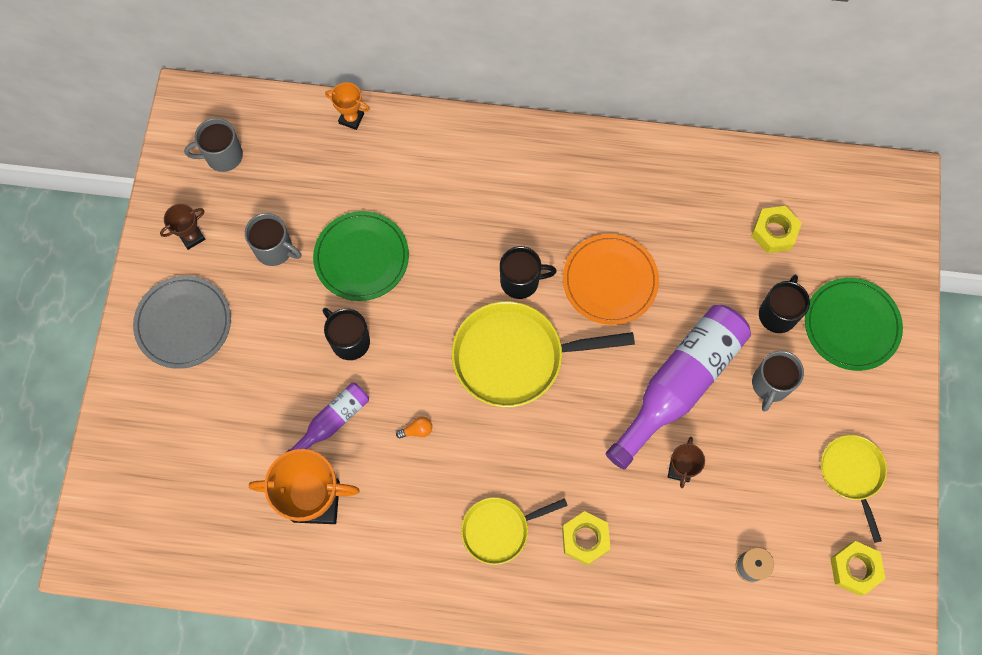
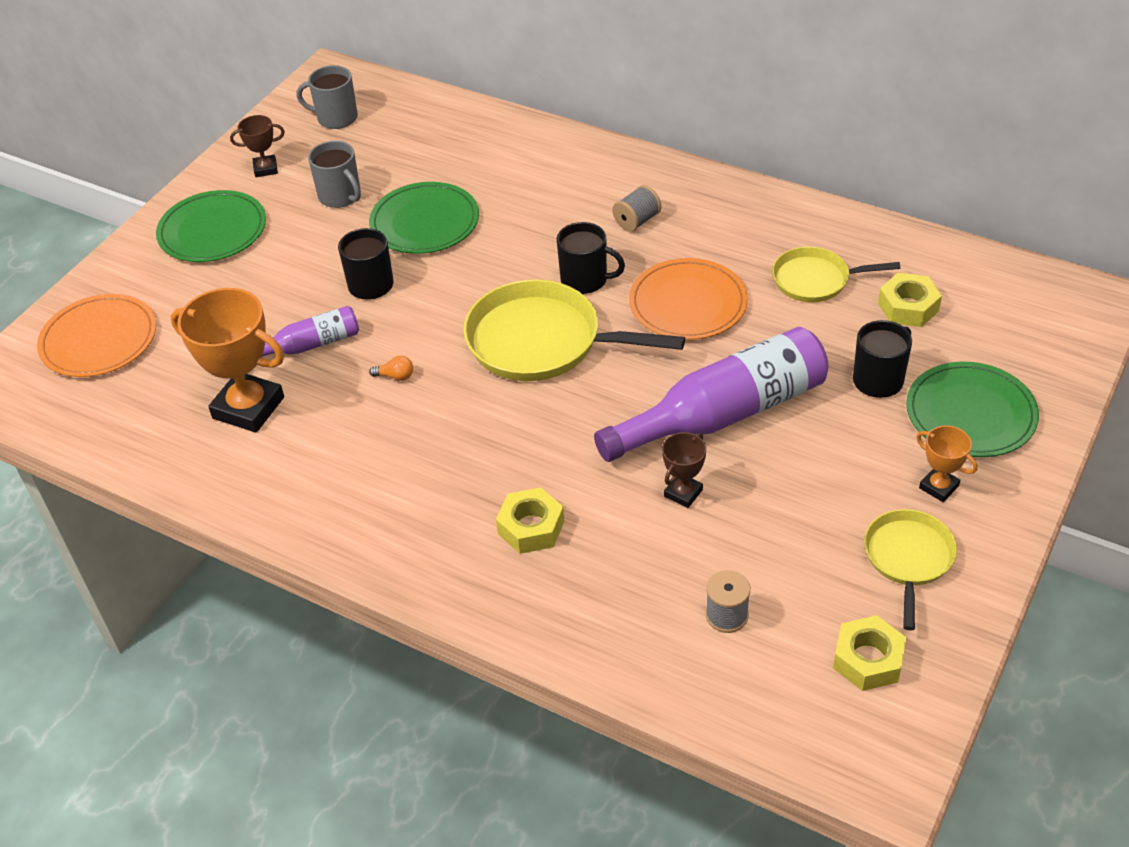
camera: 25 degrees right, 25 degrees down
(153, 474) = (99, 340): none -> orange plate
(183, 323) = (212, 230): grey plate -> green plate
(351, 118) = (480, 117): orange trophy -> orange trophy (939, 487)
(499, 530) = (434, 489): yellow pan -> yellow pan (815, 280)
(534, 203) = (637, 221): none -> grey spool
(770, 384) = (838, 443): grey mug -> none

